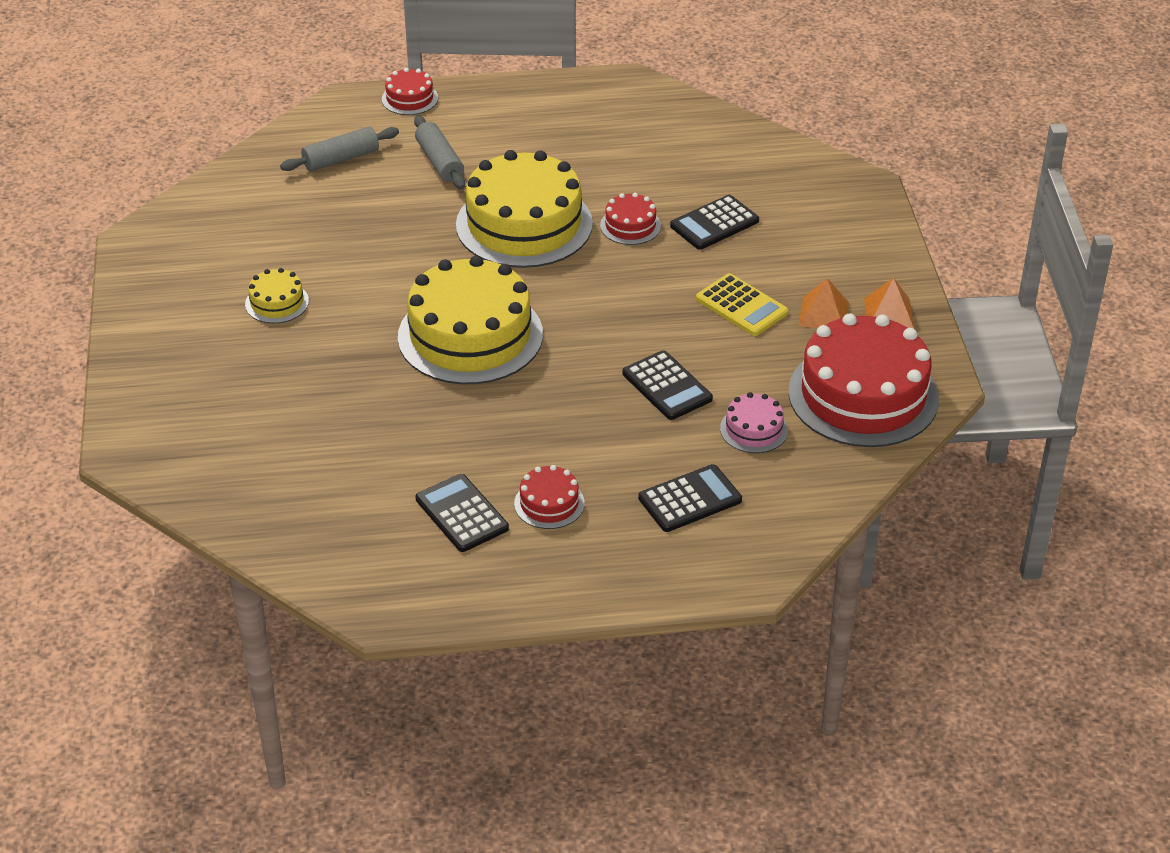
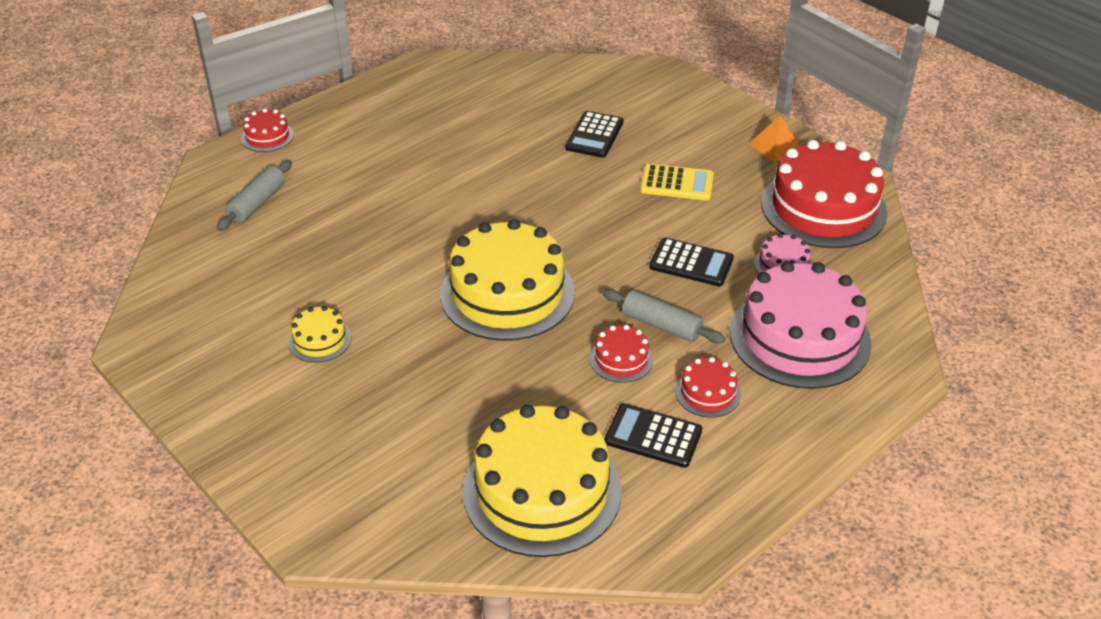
camera: 35 degrees left, 0 degrees up
(439, 162) = (342, 173): grey rolling pin -> grey rolling pin (661, 325)
(524, 224) = (458, 192): yellow cake -> yellow cake (542, 491)
(630, 226) = (537, 161): red cake -> red cake (621, 359)
(690, 499) = (799, 337): black calculator -> pink cake
(823, 314) = (735, 165): orange pyramid -> none

